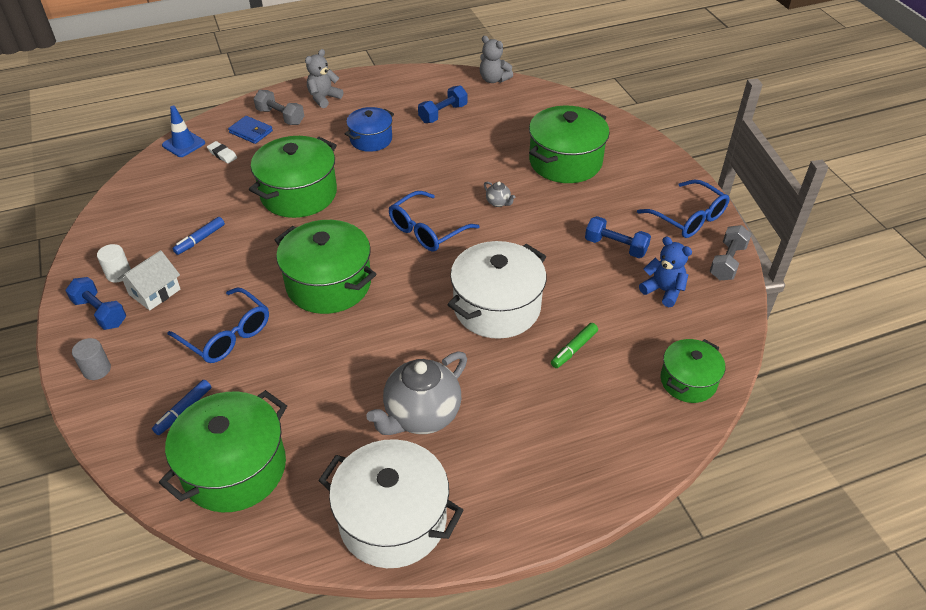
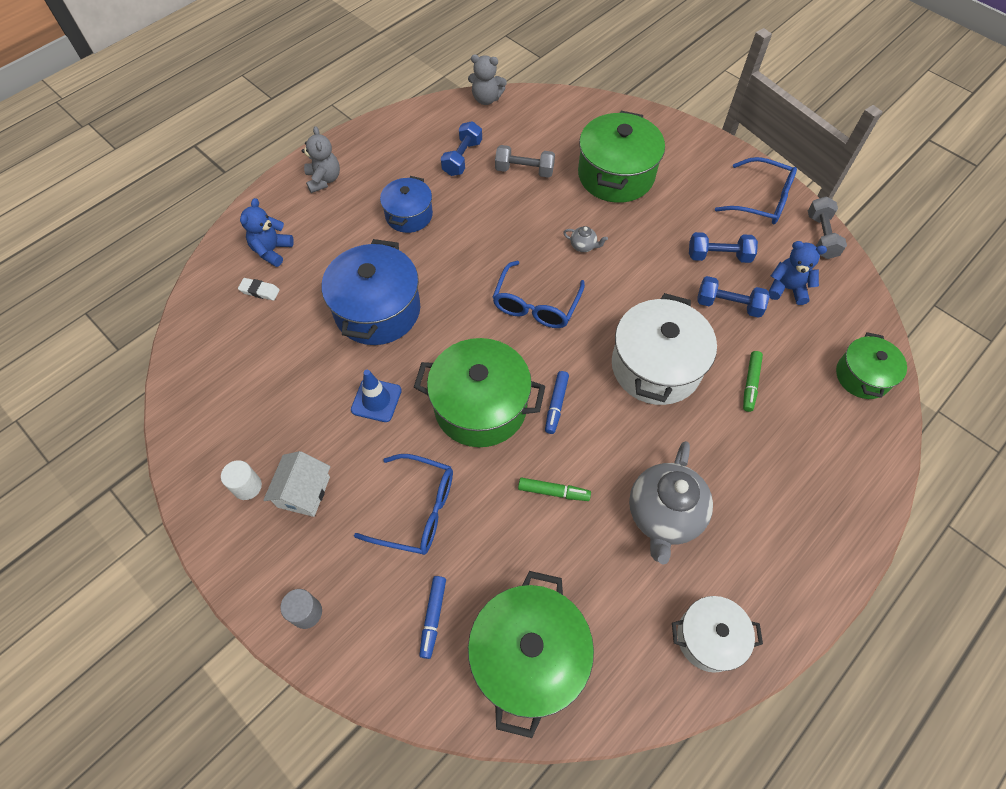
camera: 25 degrees left, 15 degrees up
(100, 312) = (260, 542): blue dumbbell -> blue dumbbell (728, 305)
(183, 144) = (205, 293): blue traffic cone -> blue traffic cone (376, 400)
(200, 239) = (309, 407): blue marker -> blue marker (556, 404)
(251, 132) = (272, 251): blue wallet -> blue teddy bear
(280, 117) = (292, 220): grey dumbbell -> grey dumbbell (524, 170)
(299, 194) = (377, 310): green pot -> blue pot
(324, 98) = (324, 180): grey teddy bear -> grey teddy bear turned 150 degrees clockwise
(342, 363) = (553, 492): none -> green marker
(393, 520) = (709, 638): white pot -> white pot, size x0.60

